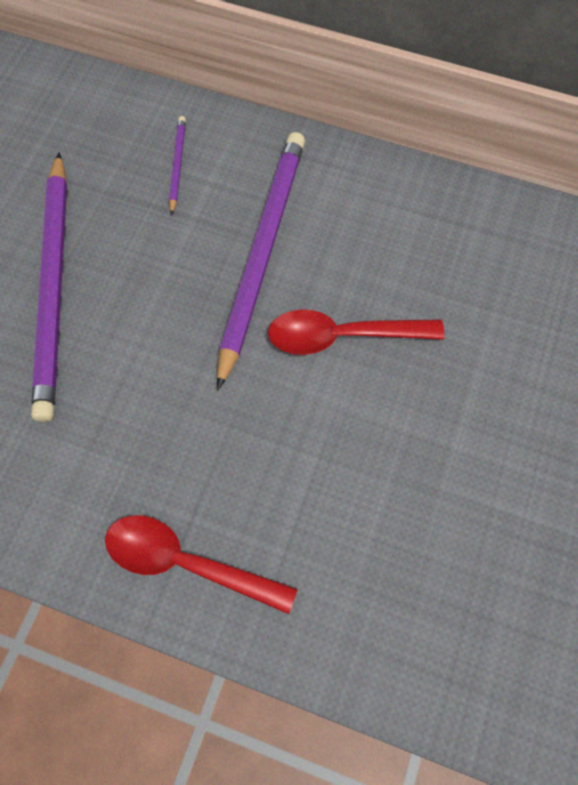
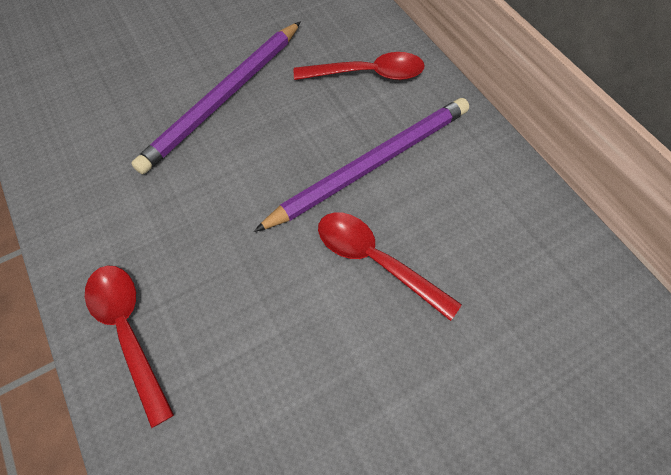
camera: 40 degrees right, 5 degrees down
(177, 165) = (367, 74): purple pencil -> red spoon

